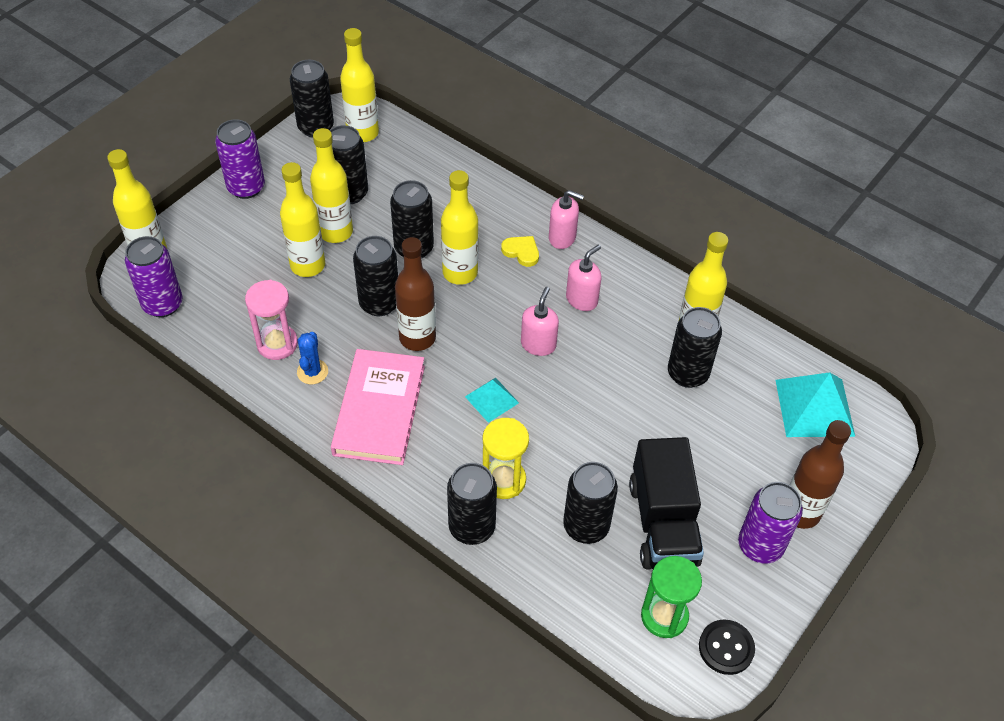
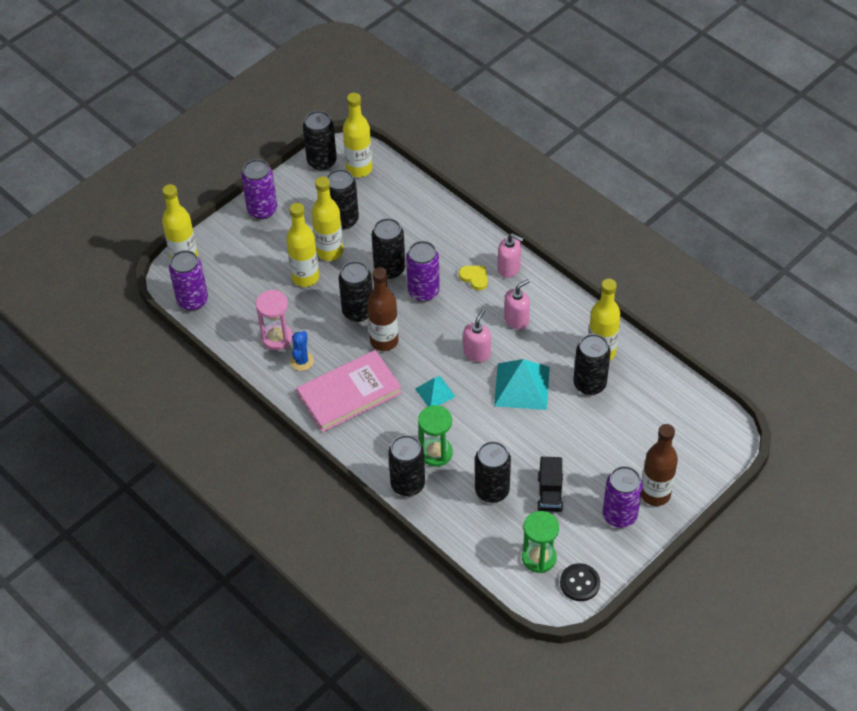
camera: 10 degrees right, 0 degrees up
(379, 410) = (349, 393): pink book -> pink book turned 45 degrees clockwise
(460, 273) = (423, 291): yellow bottle -> purple can
(504, 480) = (436, 453): yellow hourglass -> green hourglass
(663, 523) = (550, 493): black truck -> black truck, size x0.58
(814, 407) = (683, 418): turquoise pyramid -> turquoise pyramid (521, 386)

